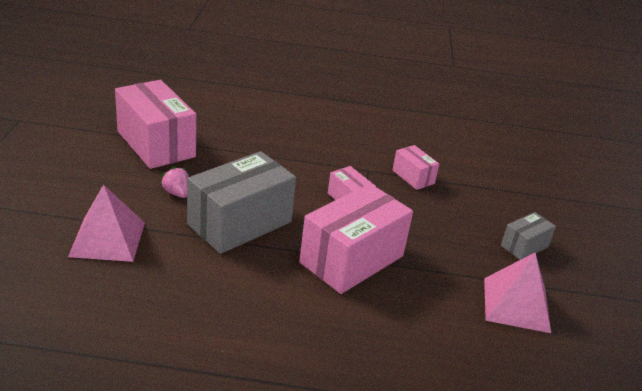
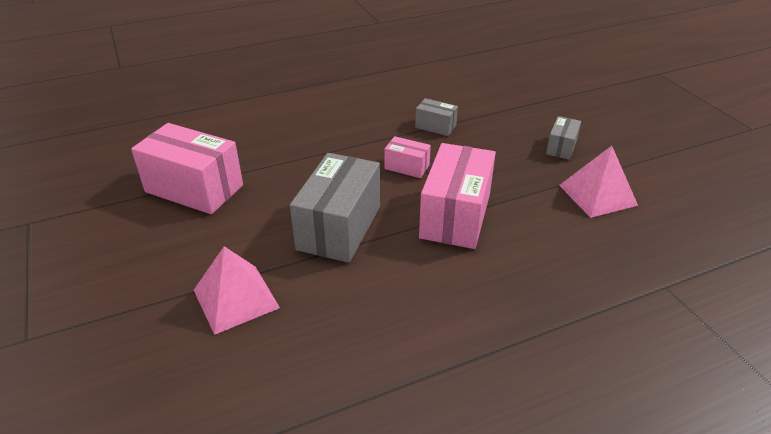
camera: 25 degrees left, 5 degrees up
(177, 193) = (258, 226): pink strawberry -> none
(413, 177) = (435, 126): pink box -> grey box

